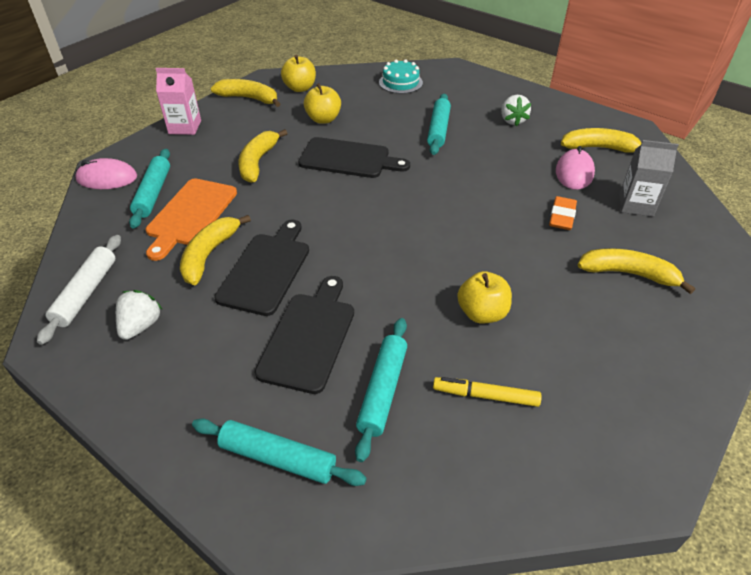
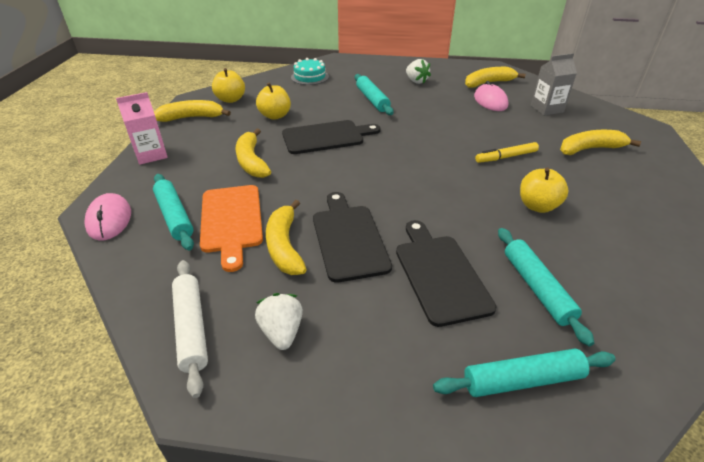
camera: 30 degrees left, 5 degrees down
(107, 178) = (109, 219): pink mouse -> pink mouse turned 75 degrees counterclockwise
(486, 396) = (603, 258): yellow marker -> yellow marker (506, 157)
(562, 216) = (513, 128): orange eraser -> none

